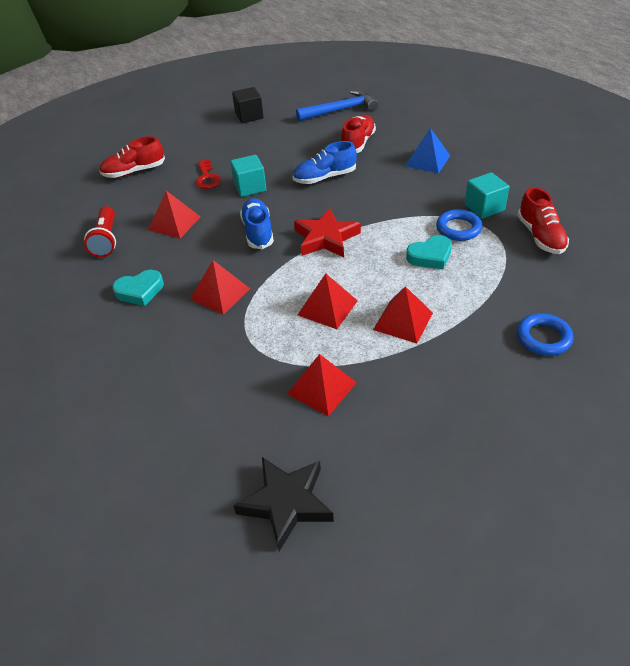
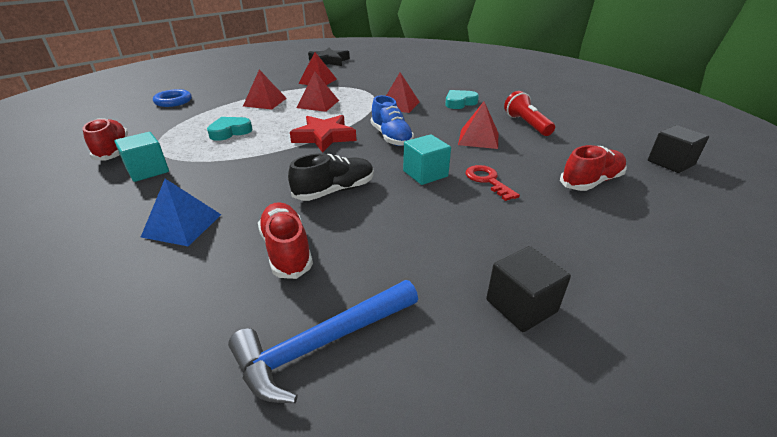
camera: 165 degrees right, 10 degrees down
(50, 183) = (670, 163): none -> black cube
(324, 177) = (335, 191): blue shoe -> black shoe
(358, 143) = (286, 250): red shoe -> red shoe turned 150 degrees clockwise
(458, 228) = (191, 151): blue ring -> none

